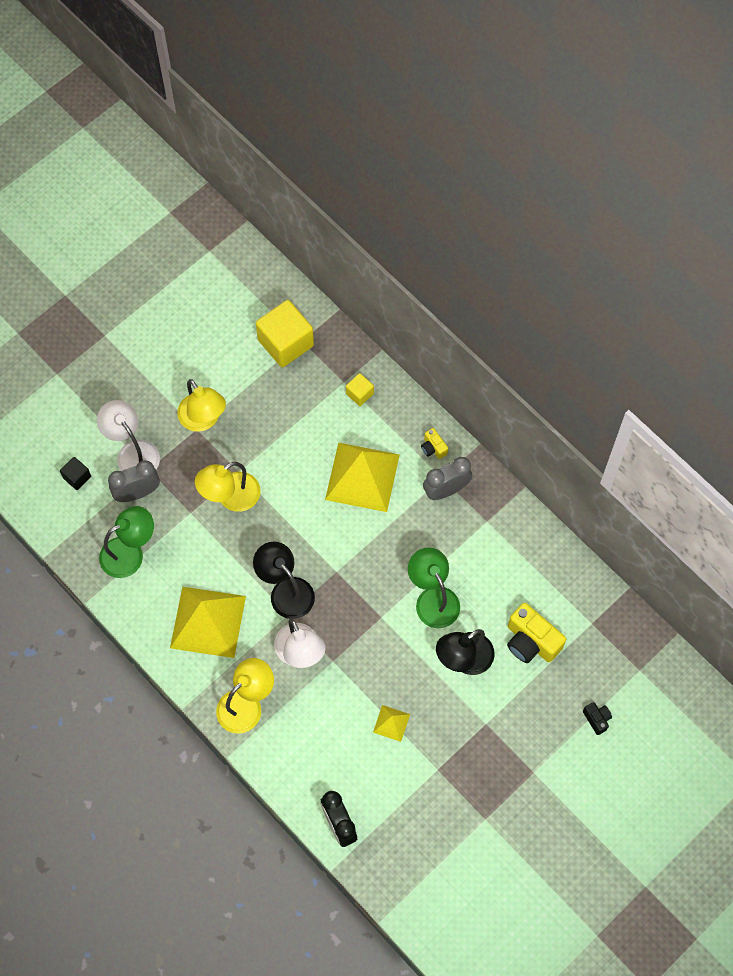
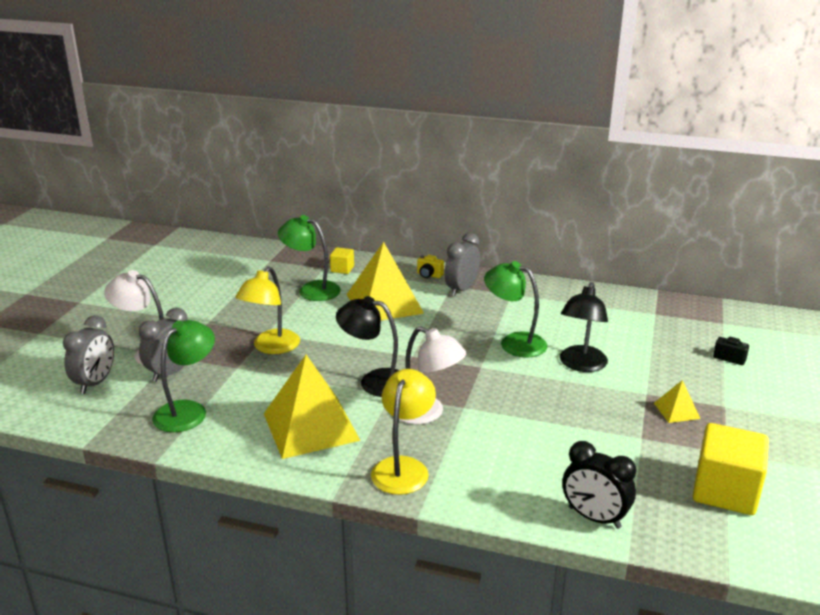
camera: 30 degrees left, 40 degrees down
(77, 477) = (95, 383): black cube -> grey clock
(203, 420) = (210, 316): yellow lamp -> none
(285, 343) = (256, 264): yellow cube -> yellow cube (725, 491)
(311, 418) = (311, 289): none -> green lamp
(391, 723) = (563, 425): yellow pyramid -> yellow pyramid (676, 410)
(531, 641) = (622, 337): yellow camera -> none

